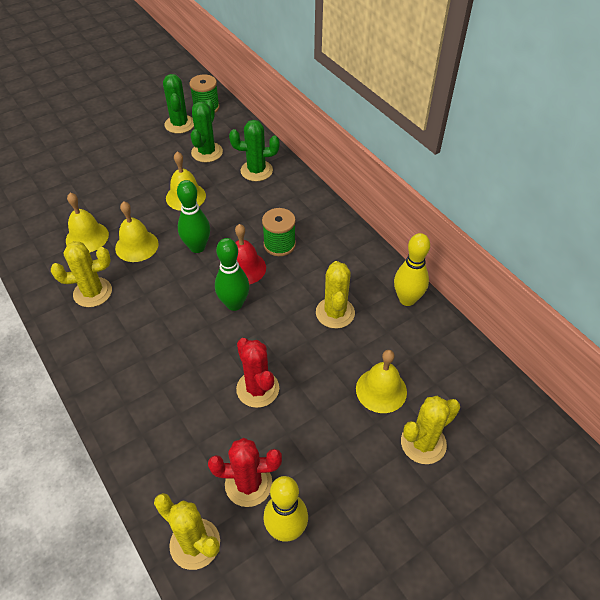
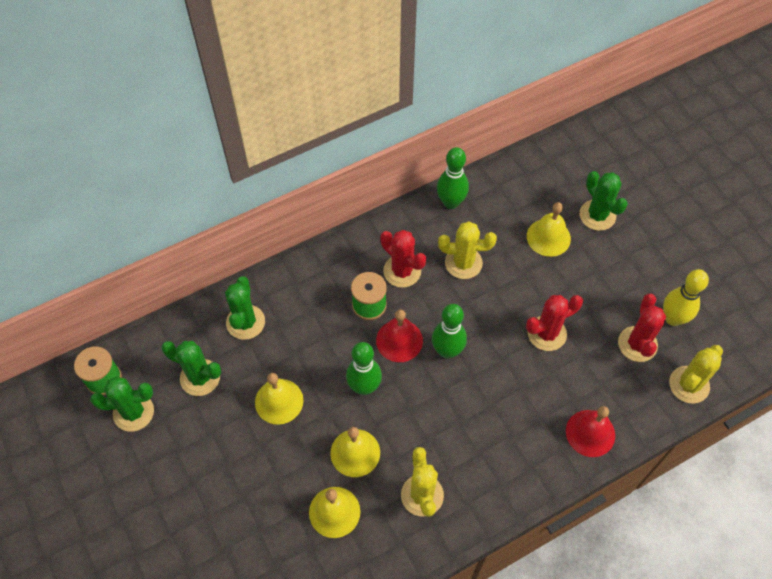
camera: 85 degrees left, 10 degrees up
(140, 430) = (590, 433): none -> red bell
(318, 265) = (402, 271): none -> red cactus
(407, 299) = (451, 202): yellow bowling pin -> green bowling pin
(423, 443) = (597, 215): yellow cactus -> green cactus

